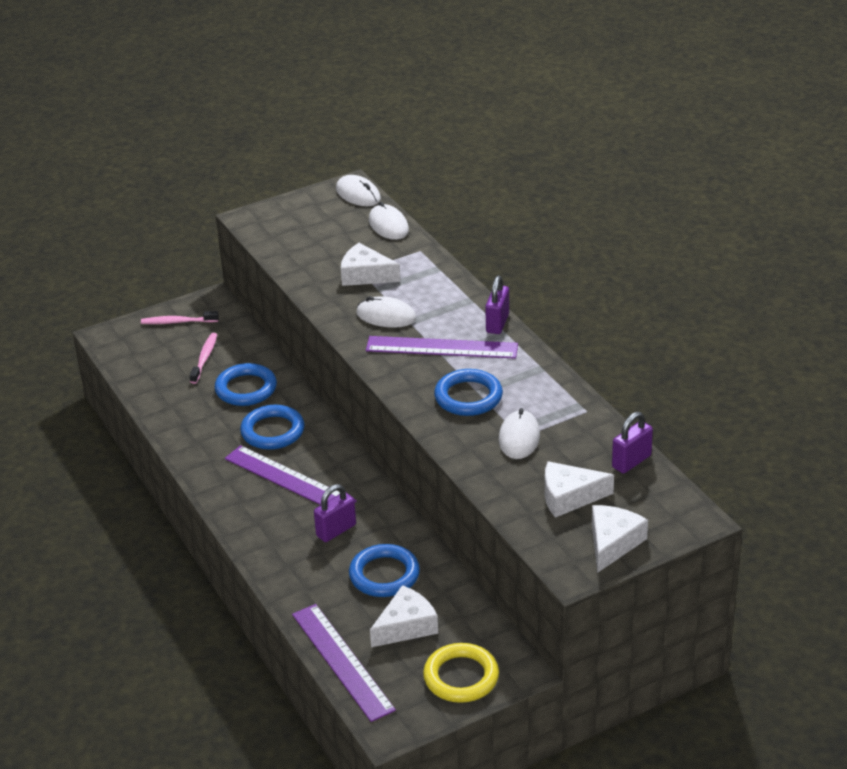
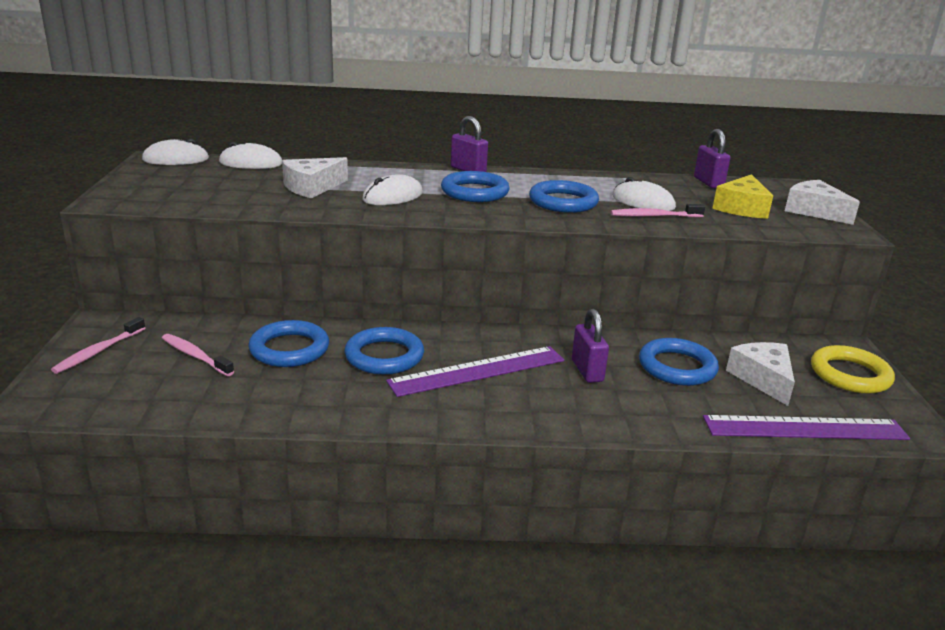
camera: 65 degrees left, 10 degrees down
(441, 347) = (474, 192): purple ruler -> blue ring
(486, 453) = (654, 216): none -> pink toothbrush
(569, 497) = (741, 208): white cheese -> yellow cheese

